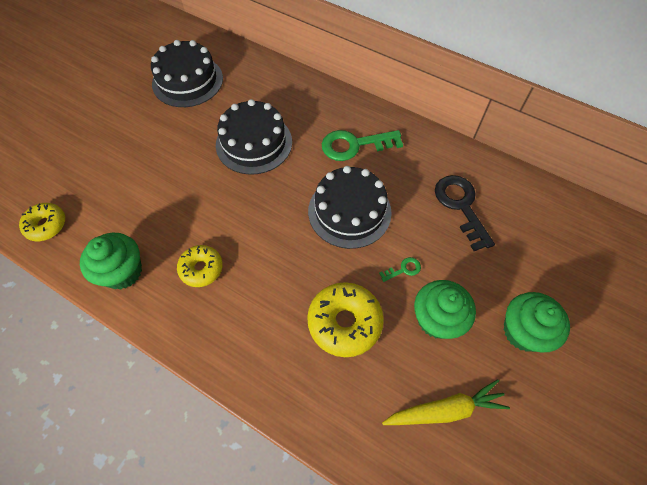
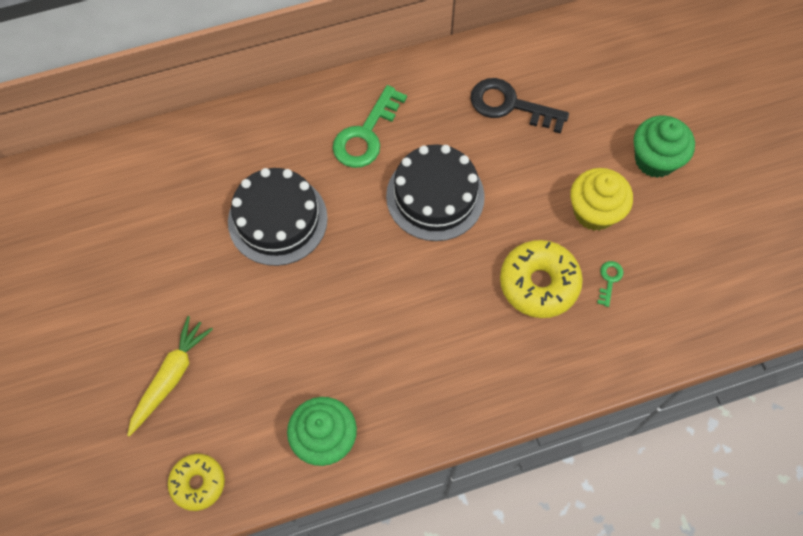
camera: 50 degrees left, 5 degrees up
(187, 81) = (125, 225): black cake -> none
(201, 269) = (384, 365): yellow donut -> none
(403, 269) = (530, 200): green key -> green key (609, 280)
(437, 319) = (594, 212): green cupcake -> yellow cupcake
(445, 409) = (669, 267): yellow carrot -> yellow carrot (171, 377)

